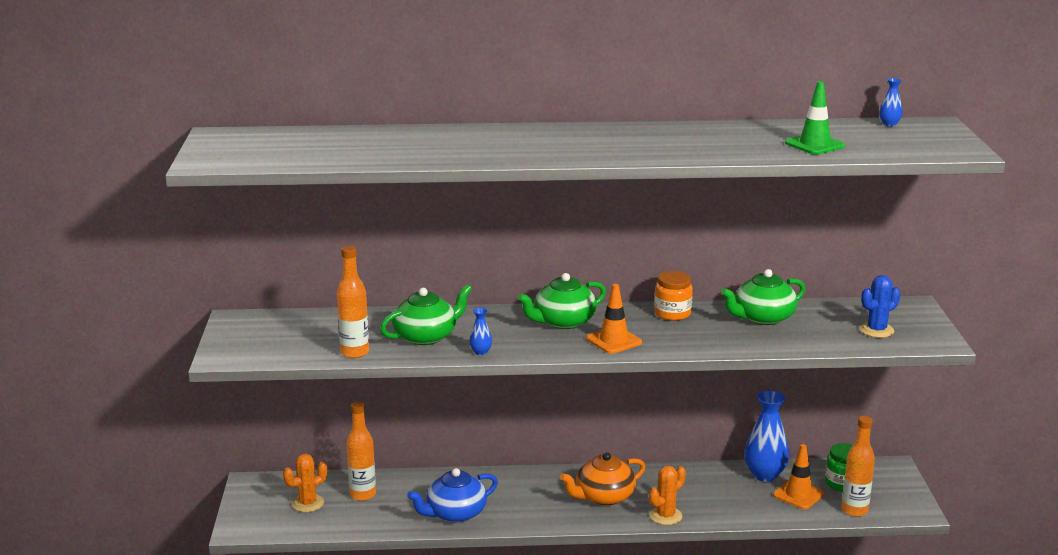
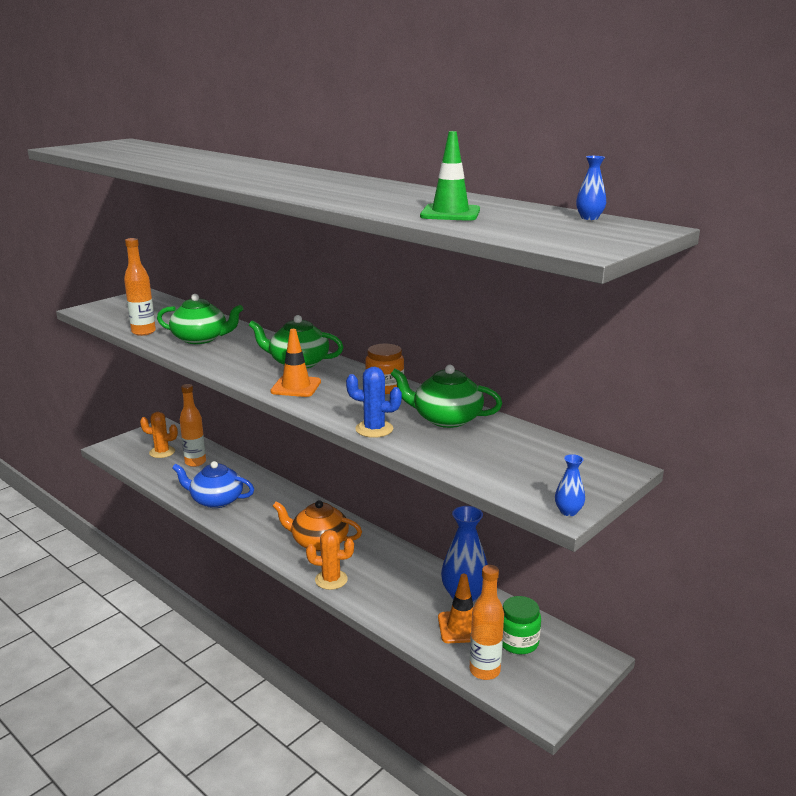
camera: 45 degrees right, 0 degrees up
(480, 352) = (202, 359): blue vase -> blue vase (568, 511)
(876, 330) = (523, 471): blue cactus -> blue cactus (374, 429)

